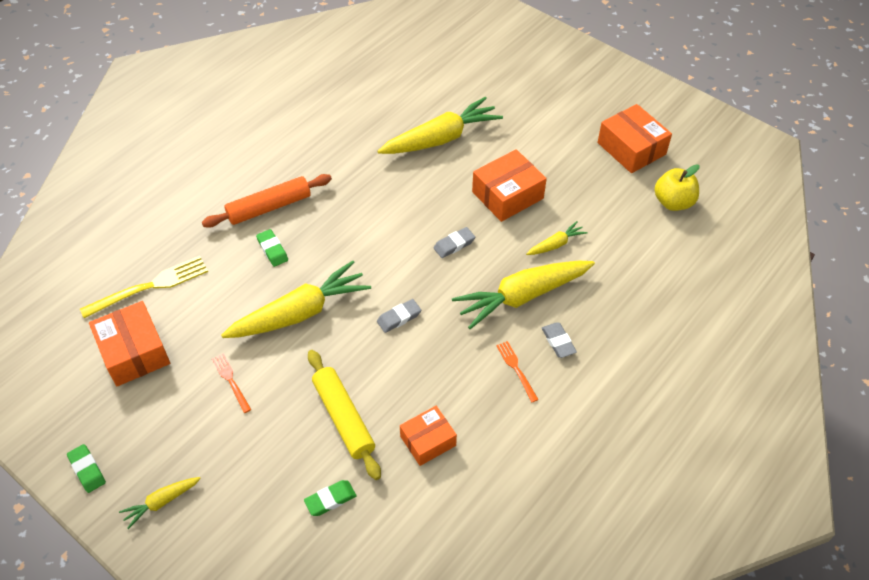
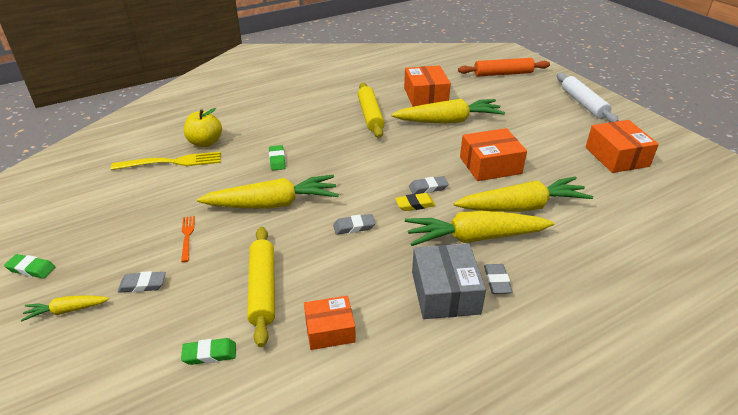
camera: 20 degrees right, 15 degrees down
(87, 470) = (31, 269): green eraser -> green eraser turned 60 degrees counterclockwise
(134, 352) = (129, 199): orange box -> orange box (425, 96)
(220, 450) = (143, 285): none -> grey eraser
(269, 207) = (291, 135): orange rolling pin -> orange rolling pin (503, 74)
(348, 152) = (370, 115): none -> yellow rolling pin
(449, 271) = (415, 204): none -> yellow eraser
(516, 368) = (445, 292): orange fork -> grey box
(556, 244) = (522, 207): yellow carrot -> yellow carrot, size x2.12
(580, 73) = (583, 104): none -> white rolling pin
(673, 202) = (649, 201): yellow apple -> yellow apple (205, 142)

